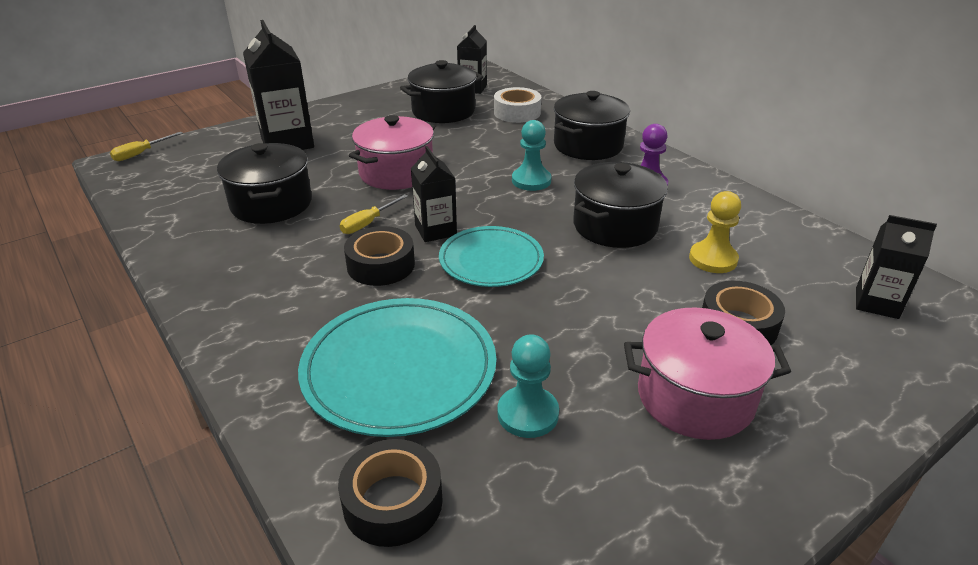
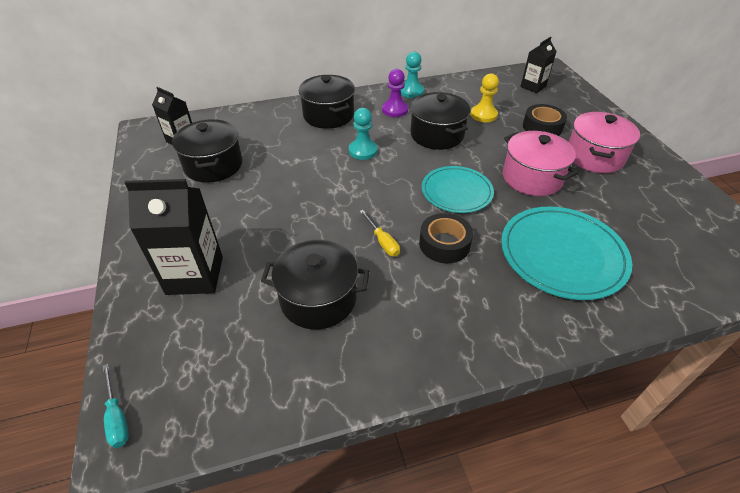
camera: 70 degrees left, 10 degrees up
(141, 154) = (117, 417): yellow screwdriver -> turquoise screwdriver
(393, 502) = (669, 276): black tape -> none
(396, 173) = (309, 212): pink pot -> pink pot (532, 178)
(435, 230) = (409, 208): black carton -> none
(517, 113) = (250, 130): white tape -> none
(528, 414) = (604, 212): turquoise pawn -> turquoise pawn (411, 91)

